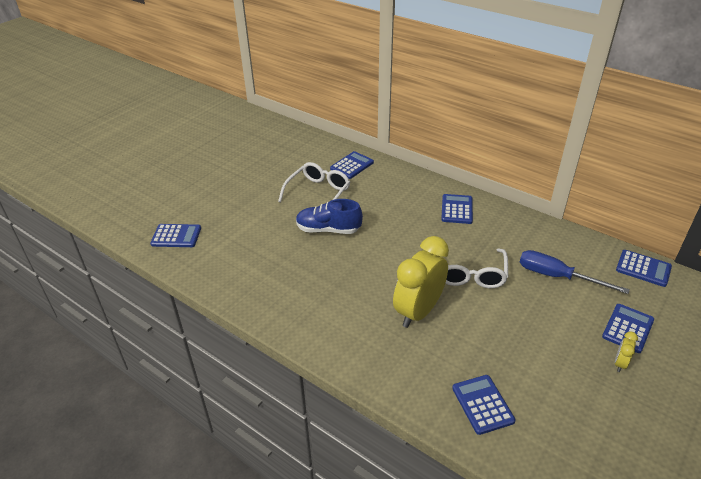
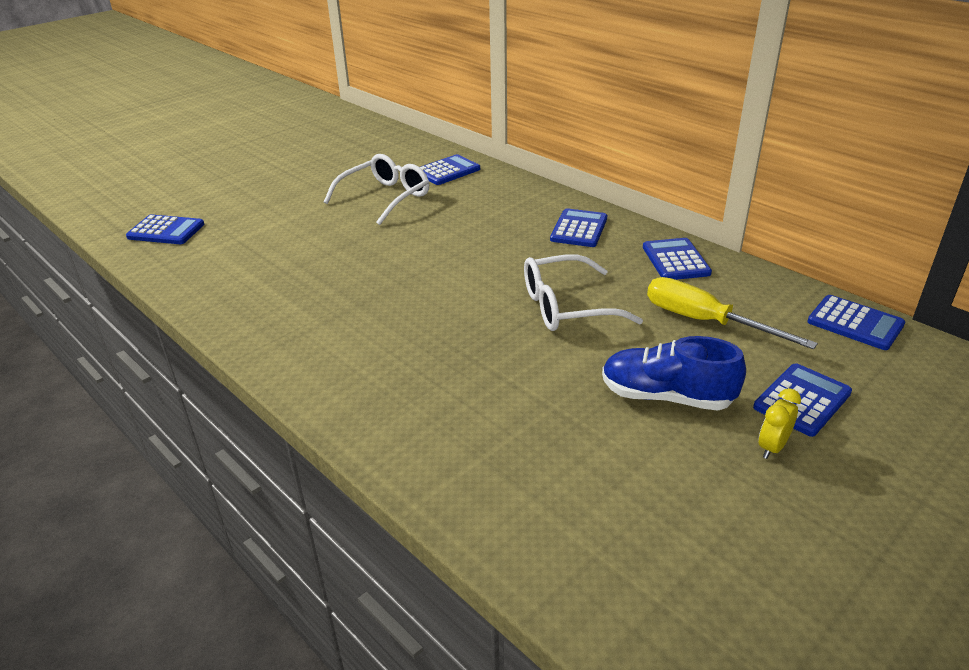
camera: 10 degrees right, 5 degrees down
(328, 229) = (378, 239): blue shoe -> blue shoe (666, 397)
(418, 311) = (465, 346): yellow clock -> none
(470, 274) = (566, 307): white glasses -> white glasses turned 60 degrees clockwise
(482, 404) = (513, 478): blue calculator -> blue calculator (675, 260)
(557, 276) = (705, 322): blue screwdriver -> yellow screwdriver

